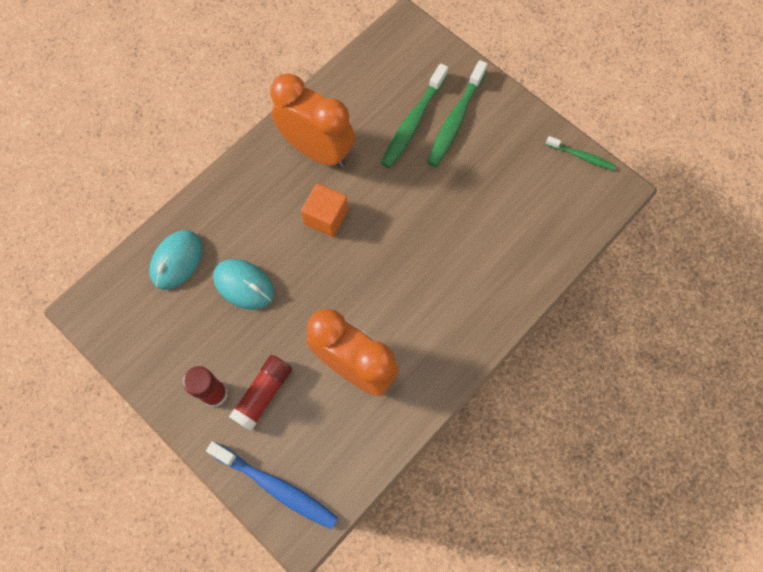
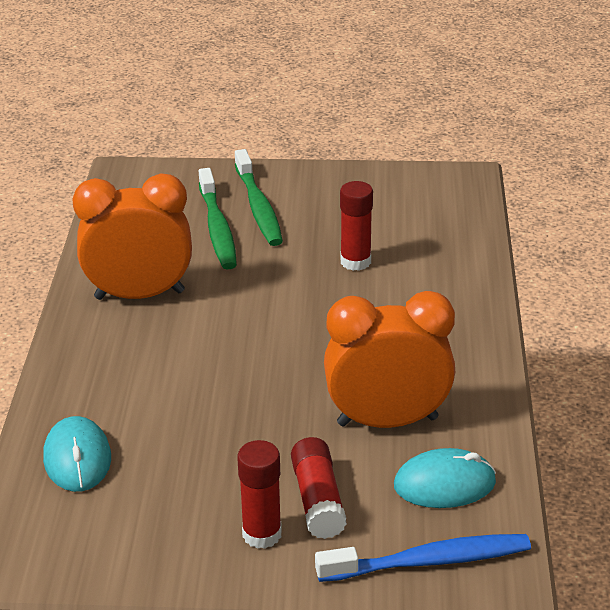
camera: 40 degrees left, 35 degrees down
(244, 285) = (184, 432): turquoise mouse -> turquoise mouse (444, 484)
(326, 217) = (212, 335): orange cube -> none
(466, 217) = (355, 262): none -> red glue stick
(581, 156) = (407, 173): green toothbrush -> none

